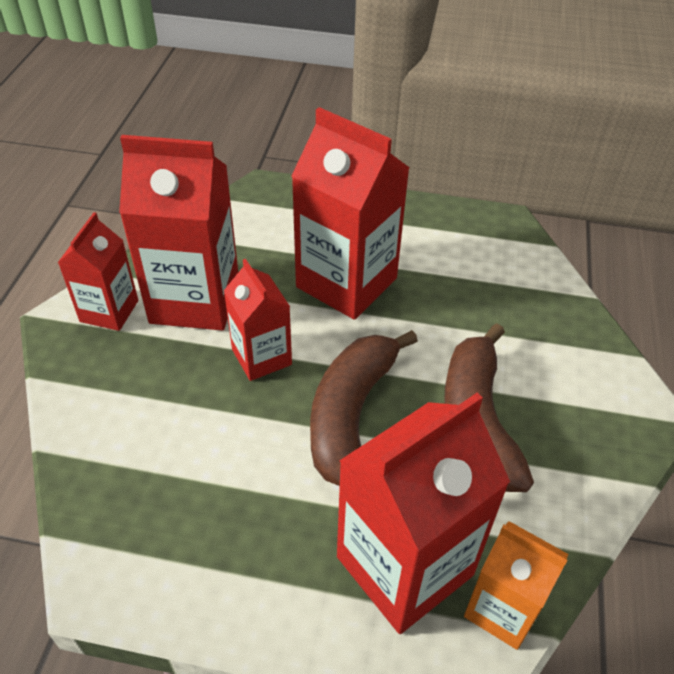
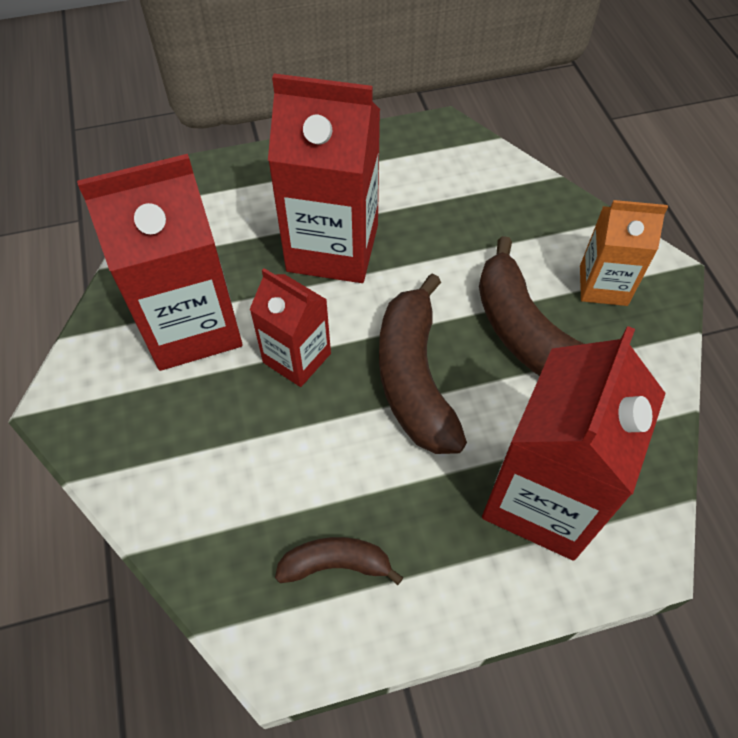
camera: 25 degrees left, 10 degrees up
(109, 311) = (107, 375): red carton -> none
(188, 534) = (335, 564): none -> brown banana
(502, 609) = (641, 496): orange carton -> orange carton (603, 285)

